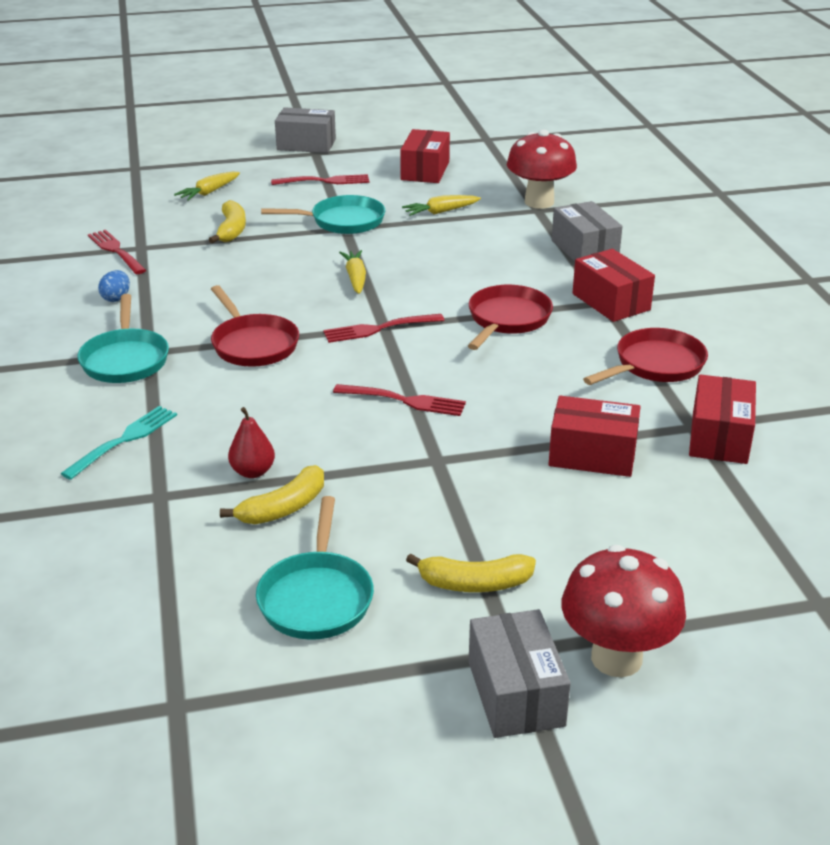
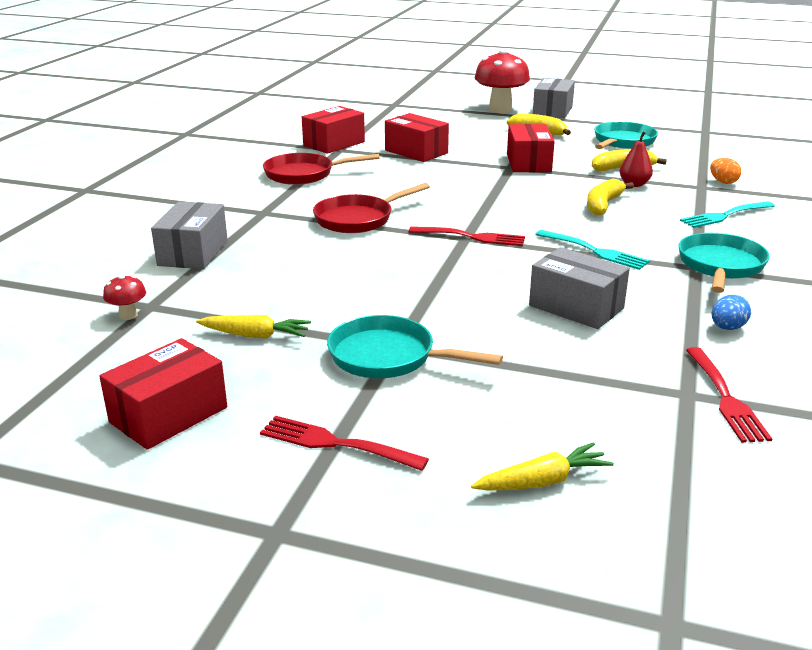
camera: 150 degrees left, 5 degrees down
(130, 518) = (723, 182): none -> orange egg
(231, 230) = (546, 386): yellow banana -> yellow banana (603, 205)
(253, 344) = (593, 251): red pan -> turquoise fork
(306, 145) = (265, 571): grey box -> grey box (576, 307)
(355, 278) = (447, 283): yellow carrot -> none
(403, 401) = (501, 194): red fork -> none
(539, 202) = (128, 315): red mushroom -> red mushroom, size x0.44
(611, 302) = (257, 211): red box -> red box (528, 163)

